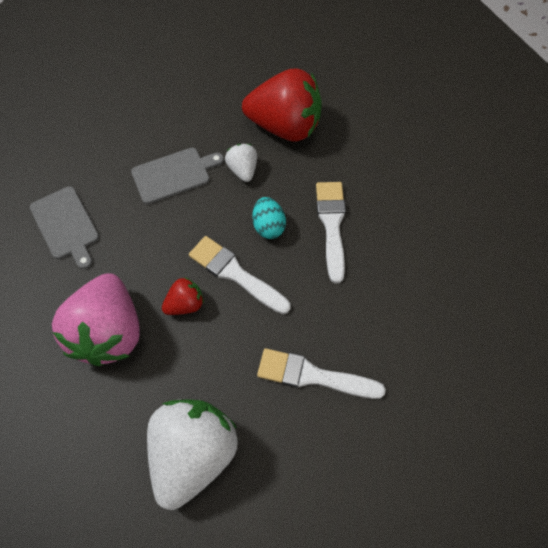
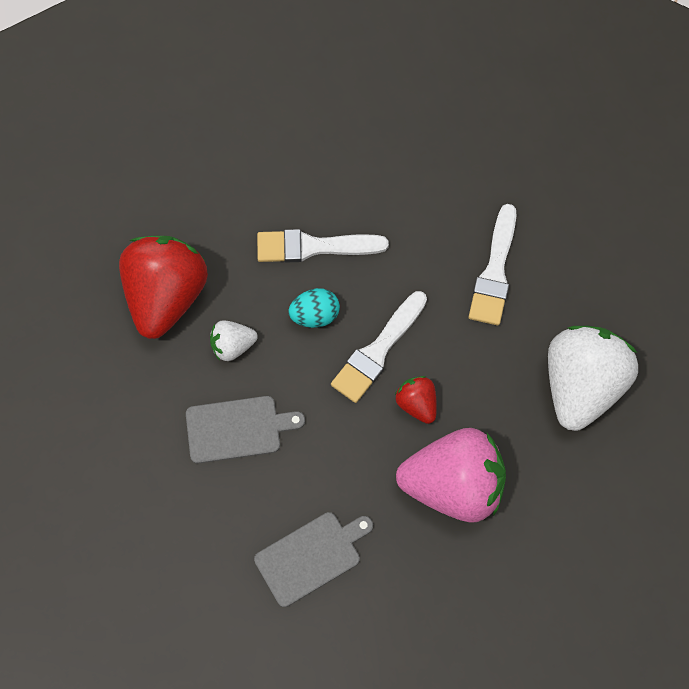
camera: 90 degrees left, 5 degrees up
(174, 175) = (237, 429): grey cutting board -> grey cutting board turned 105 degrees clockwise
(193, 454) = (581, 386): white strawberry -> white strawberry turned 90 degrees clockwise

